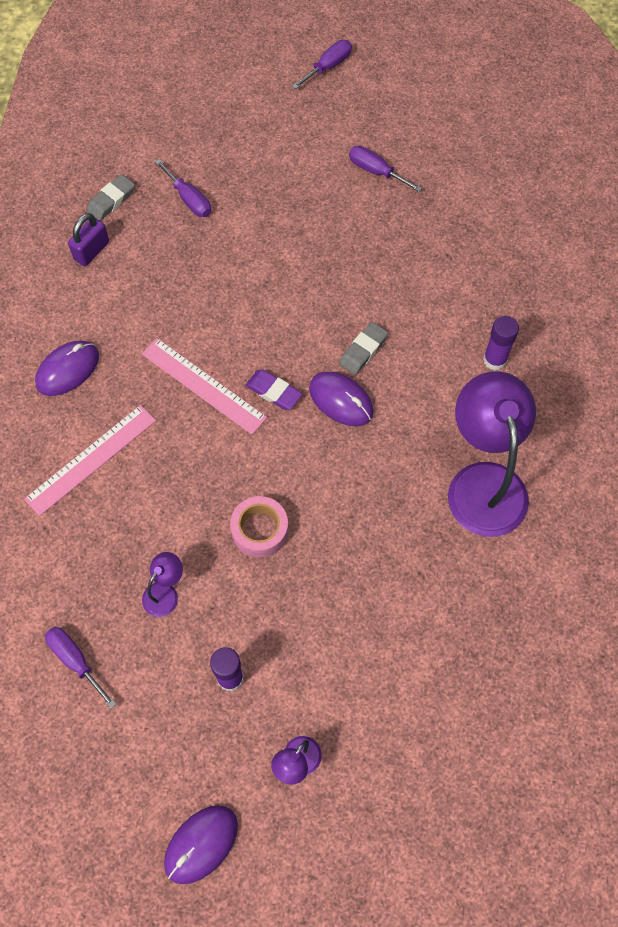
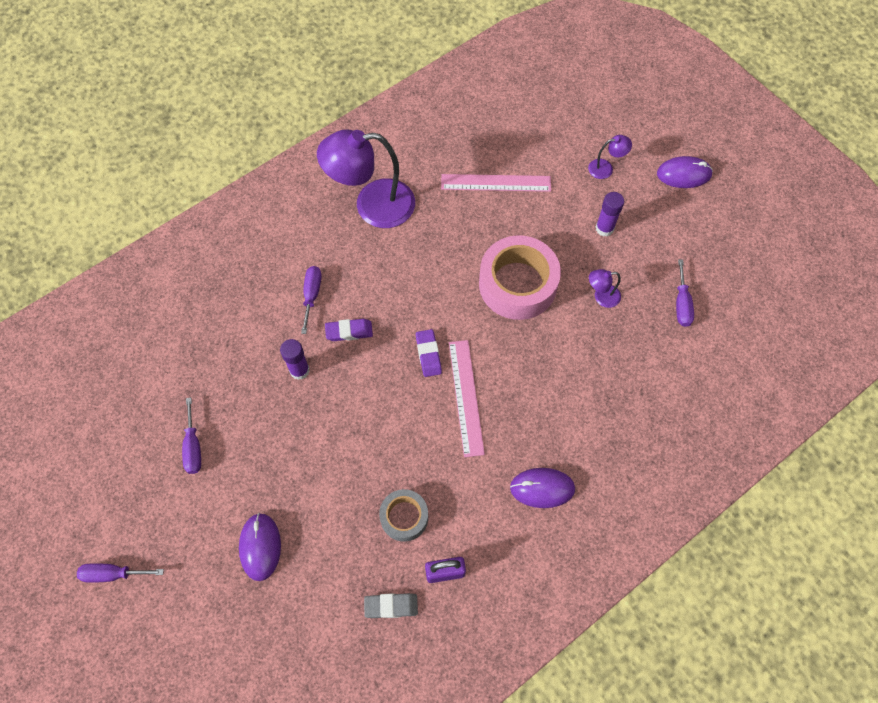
camera: 135 degrees left, 0 degrees up
(91, 459) = (578, 411): pink ruler -> pink ruler (496, 183)
(161, 259) = (404, 517): none -> grey tape
(189, 199) = (337, 550): purple screwdriver -> purple screwdriver (312, 295)
(260, 530) = (517, 284): pink tape -> pink tape, size x1.83
(341, 400) = (395, 314): purple mouse -> purple mouse (260, 547)
(363, 350) = (349, 331): grey eraser -> purple eraser
(483, 482) = (372, 205): purple lamp -> purple lamp turned 45 degrees clockwise
(494, 360) = (284, 259): purple glue stick -> purple glue stick (299, 370)

